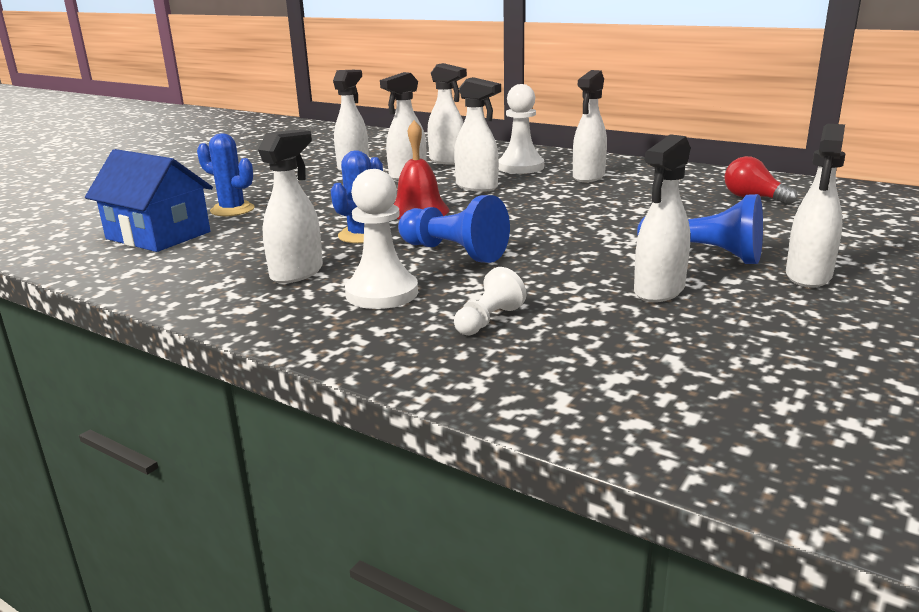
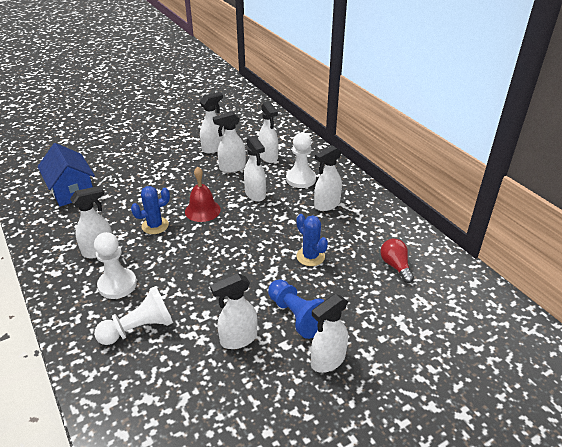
camera: 25 degrees right, 15 degrees up
(232, 210) = (120, 176): blue cactus -> blue cactus (310, 256)
(453, 252) = (181, 260): blue pawn -> none
(488, 320) = (139, 328): white pawn -> white pawn, size x1.67

